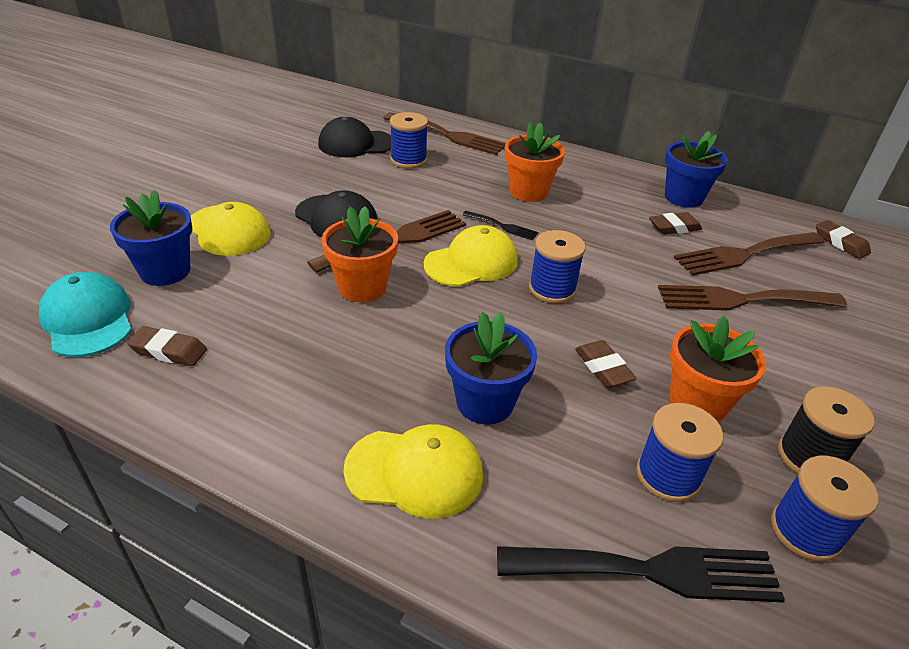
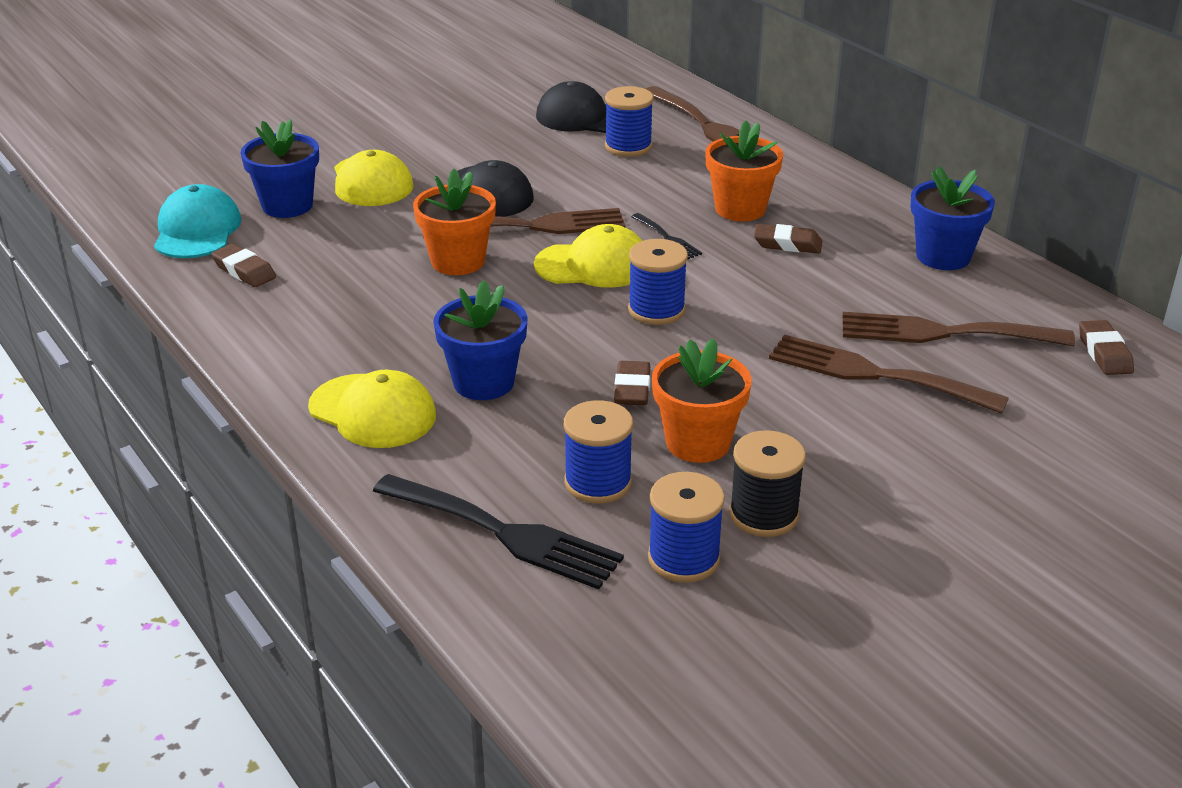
camera: 30 degrees right, 5 degrees down
(674, 227) = (885, 285): brown eraser -> brown eraser (787, 244)

